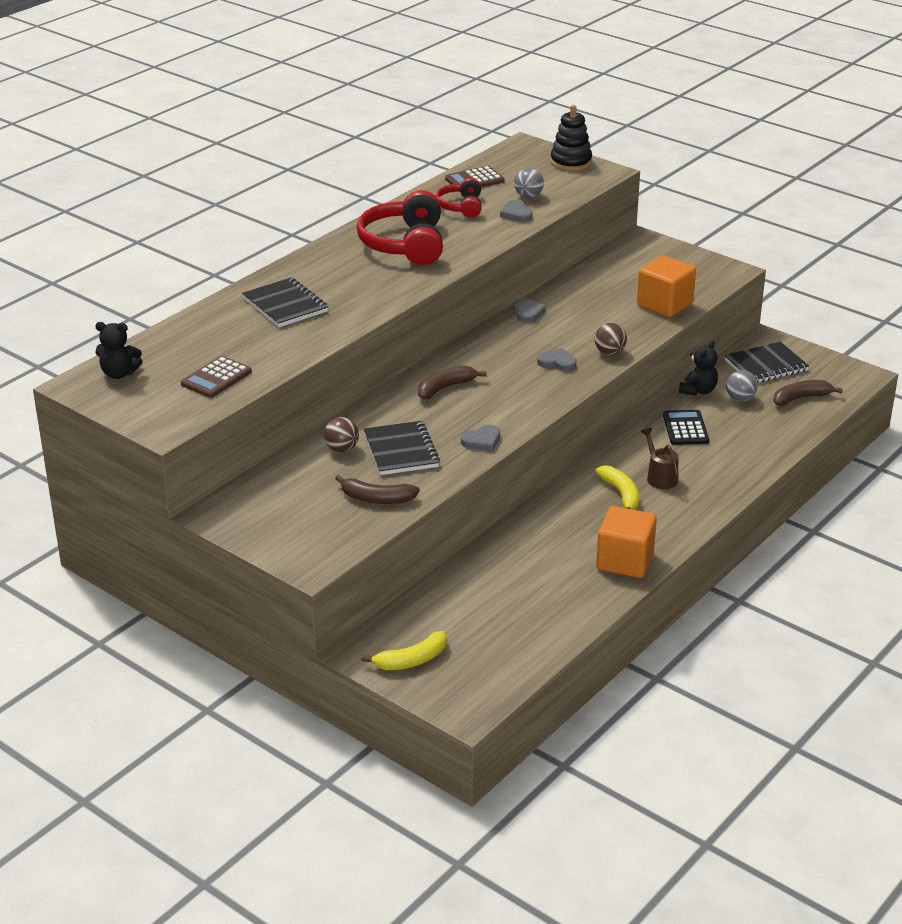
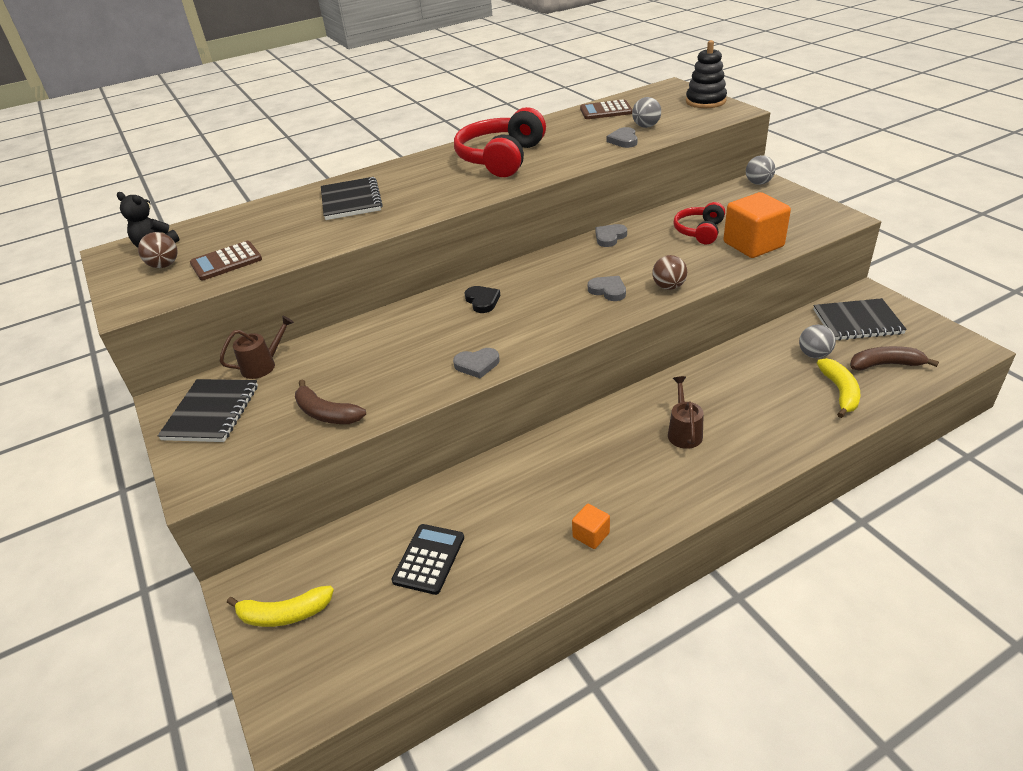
camera: 25 degrees right, 5 degrees up
(277, 473) = (263, 365): none -> brown watering can
(342, 449) = (340, 350): brown ball -> brown ball (164, 265)
(401, 450) = (392, 362): black notebook -> black notebook (212, 412)
(445, 388) = (482, 301): brown banana -> black heart
(461, 207) = (577, 131): red headphones -> red headphones (699, 231)
(527, 313) = (610, 237): grey heart -> grey heart turned 150 degrees counterclockwise
(621, 494) = (631, 445): yellow banana -> yellow banana (840, 392)
(624, 561) = (591, 535): orange cube -> orange cube, size x0.48
(640, 241) = (758, 183): none -> grey ball
(685, 428) = (738, 379): black calculator -> black calculator (429, 559)
(698, 391) = (771, 339): black teddy bear -> none

